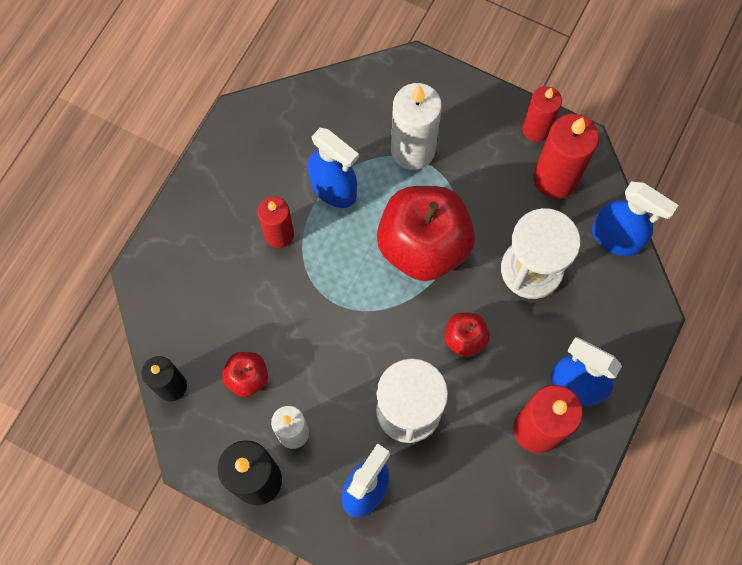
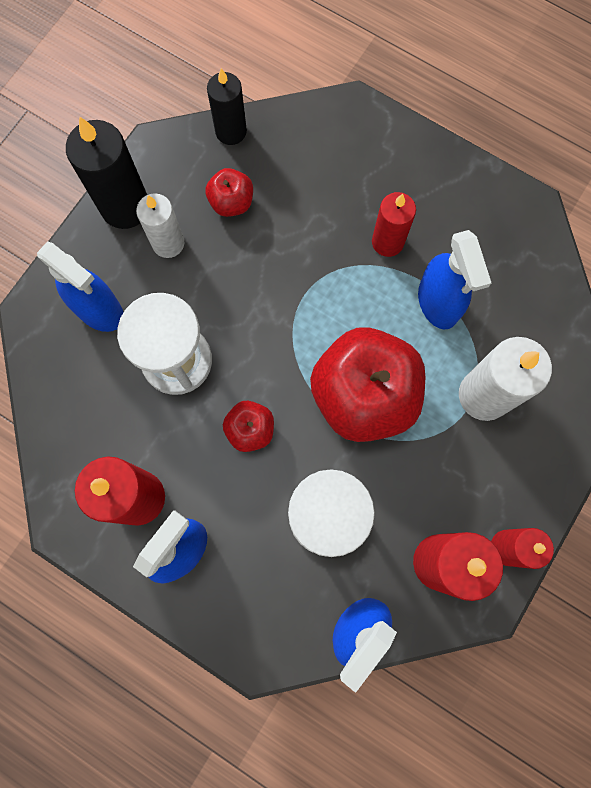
camera: 95 degrees right, 5 degrees up
(334, 189) = (438, 303): blue spray bottle -> blue spray bottle turned 60 degrees counterclockwise

